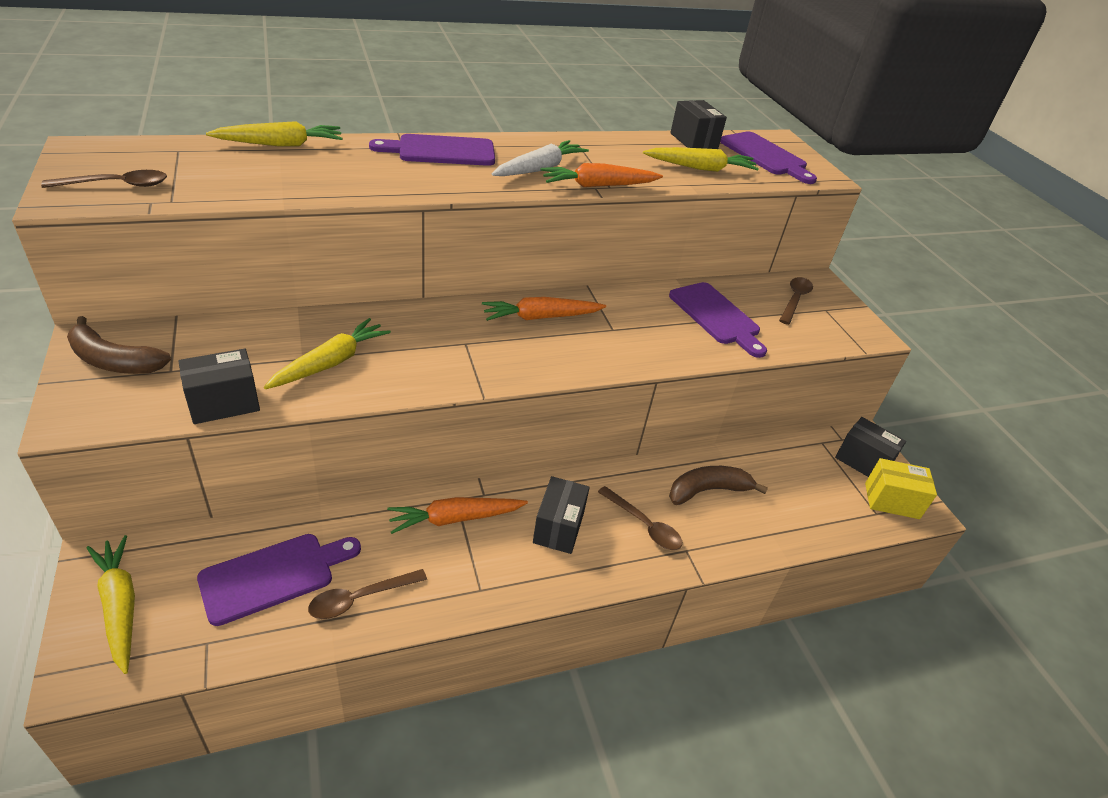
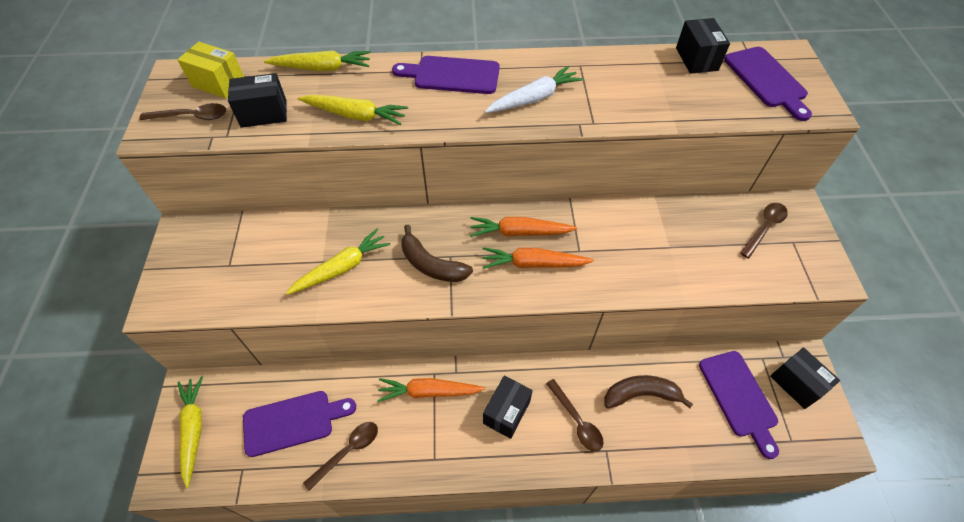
camera: 20 degrees right, 15 degrees up
(114, 361) = (193, 252): brown banana -> brown banana (431, 264)
(224, 403) = (259, 301): black box -> black box (264, 114)
(360, 598) = (347, 451): brown spoon -> brown spoon turned 150 degrees clockwise
(598, 185) = (582, 121): orange carrot -> orange carrot (533, 264)
(700, 168) = (692, 98): yellow carrot -> yellow carrot (355, 115)
(716, 316) = (680, 243): purple cutting board -> purple cutting board (739, 397)
(891, 501) = (811, 430): yellow box -> yellow box (218, 83)

